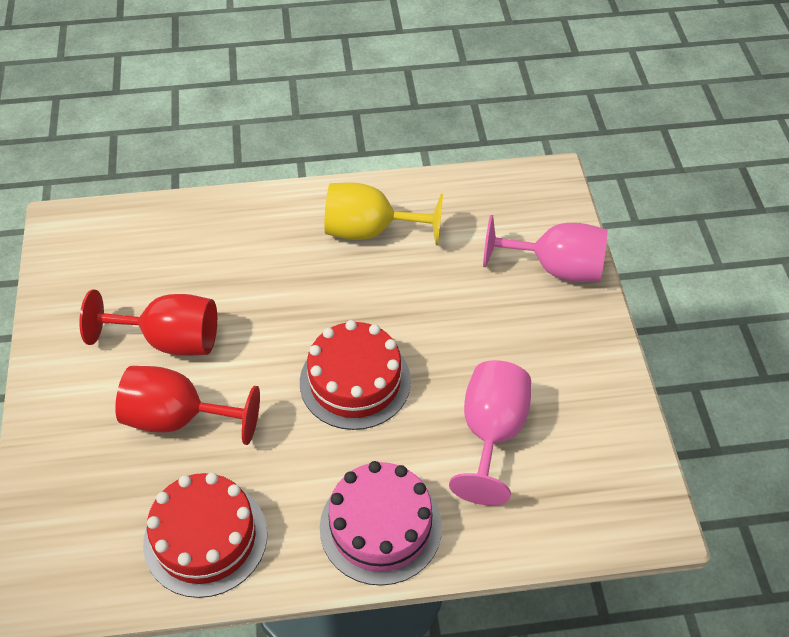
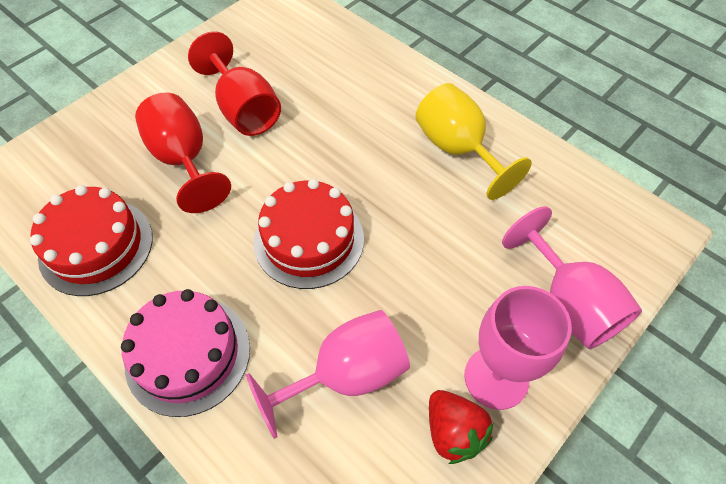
camera: 50 degrees right, 5 degrees up
(571, 348) = (496, 377): none -> pink goblet
(586, 400) = (453, 432): none -> red strawberry

